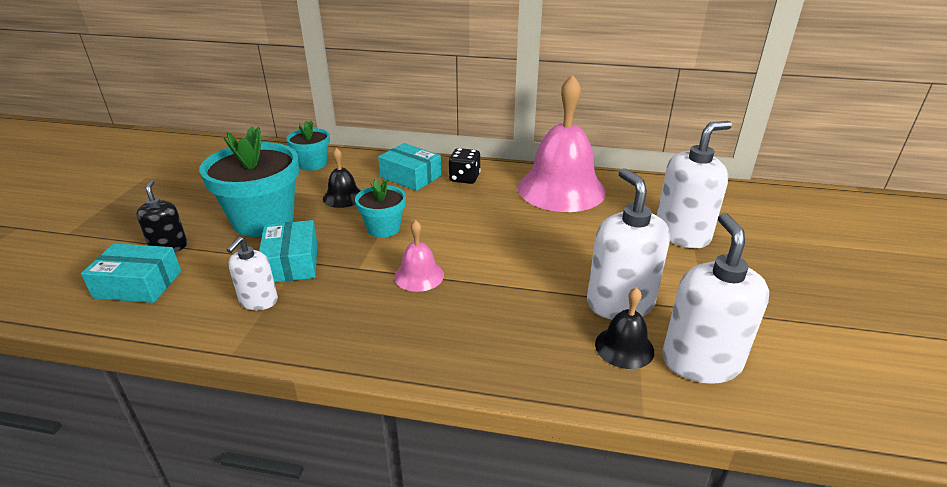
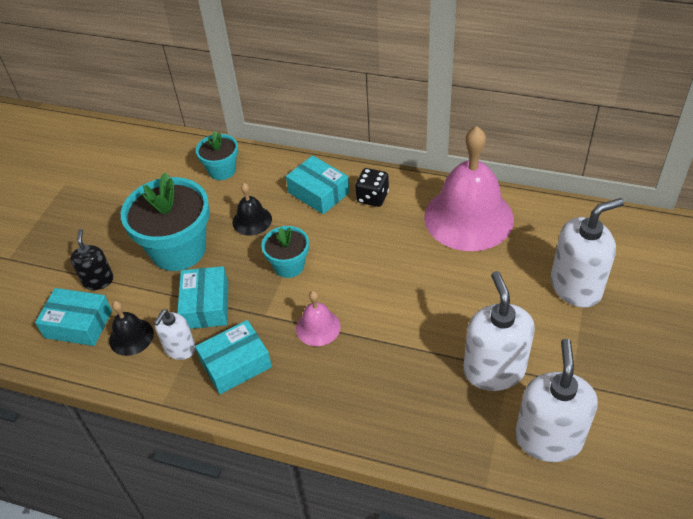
camera: 10 degrees right, 15 degrees up
(325, 311) = (236, 364): none -> turquoise box
(624, 347) = (486, 419): black bell -> black bell (131, 337)

